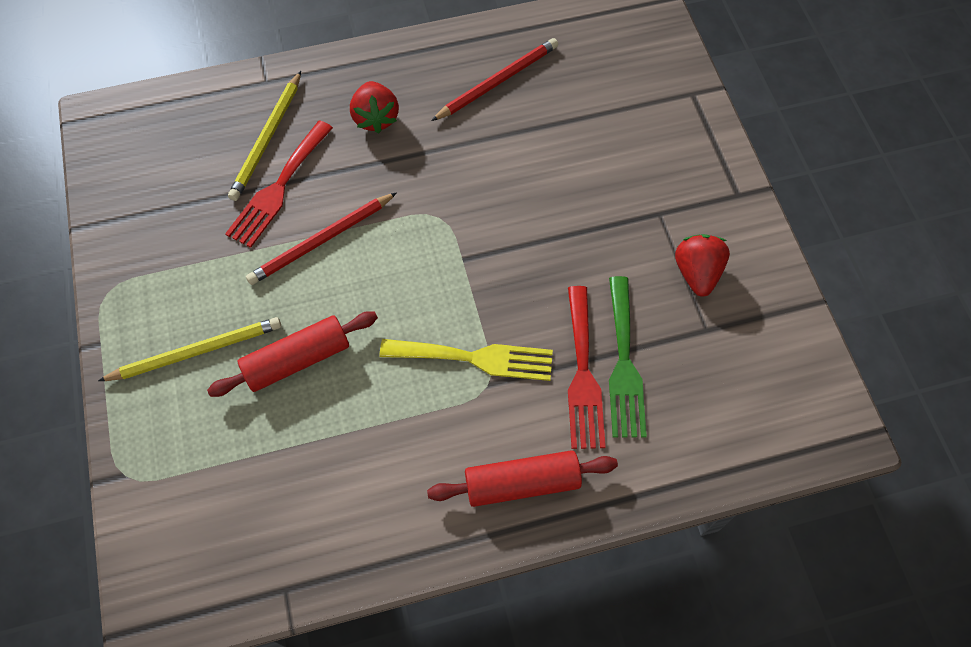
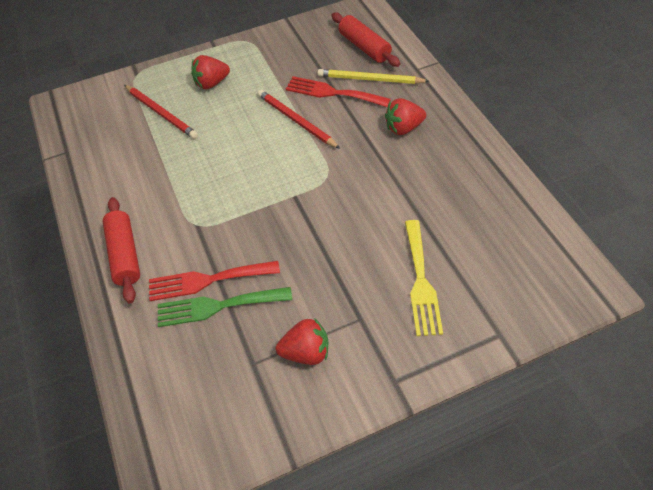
camera: 85 degrees right, 10 degrees down
(195, 351) = (211, 83): yellow pencil -> red strawberry
(297, 360) = (209, 127): red rolling pin -> red rolling pin (364, 47)
(475, 358) = (216, 215): yellow fork -> yellow fork (421, 282)
(497, 82) = (461, 191): red pencil -> red pencil (161, 113)

